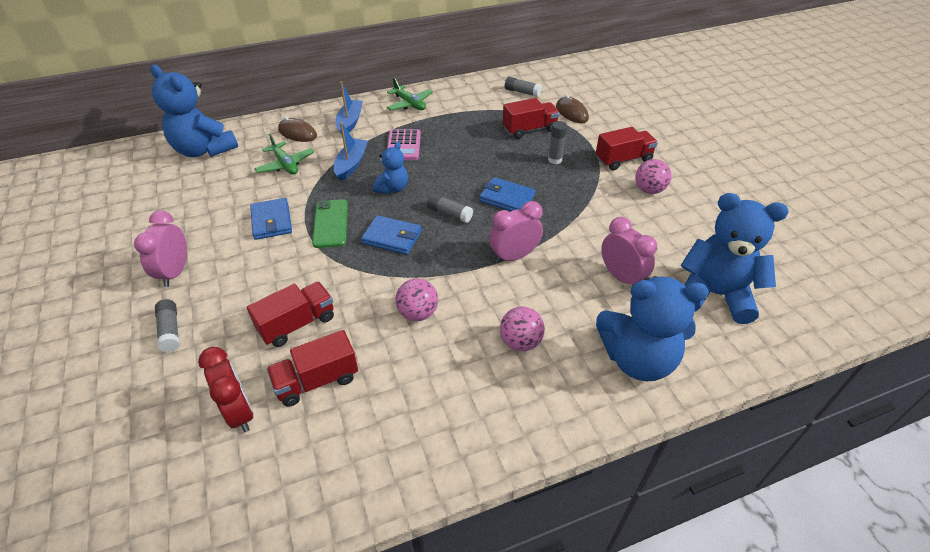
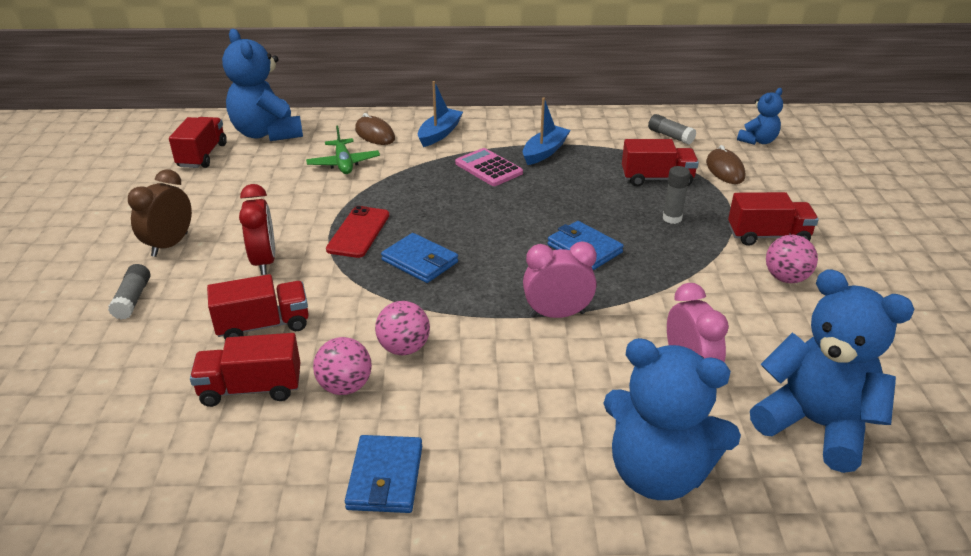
camera: 20 degrees right, 10 degrees down
(157, 182) = (202, 156): none -> red truck
(175, 272) = (170, 245): pink clock -> brown clock
(239, 412) = (153, 397): red clock -> red clock (264, 261)
(272, 221) = (296, 216): blue wallet -> blue wallet (385, 477)
(330, 223) = (358, 232): green phone -> red phone
(351, 164) = (416, 176): blue boat -> blue boat (544, 152)
(392, 188) = (450, 210): blue teddy bear -> blue teddy bear (758, 141)
(403, 145) = (488, 168): pink calculator -> pink calculator turned 120 degrees clockwise
(410, 104) = (521, 126): green plane -> none
(449, 213) = (503, 251): grey glue stick -> none
(520, 342) = (511, 412): pink ball -> pink ball (345, 386)

